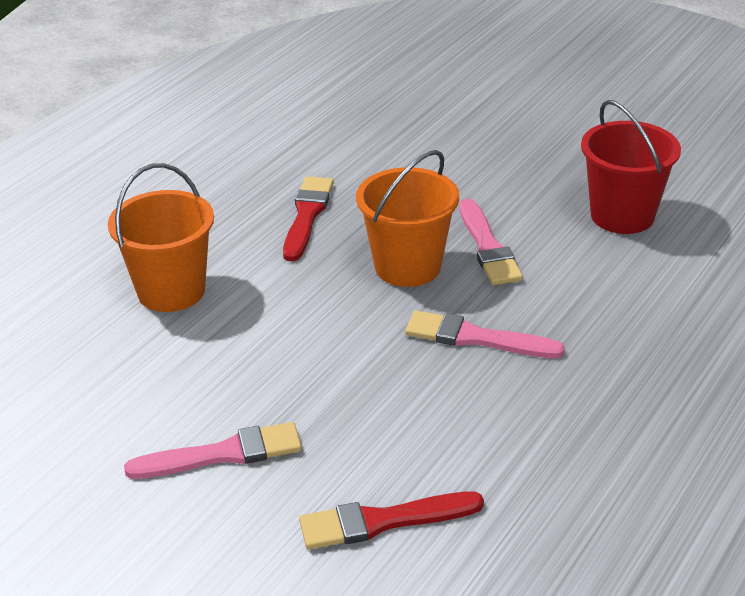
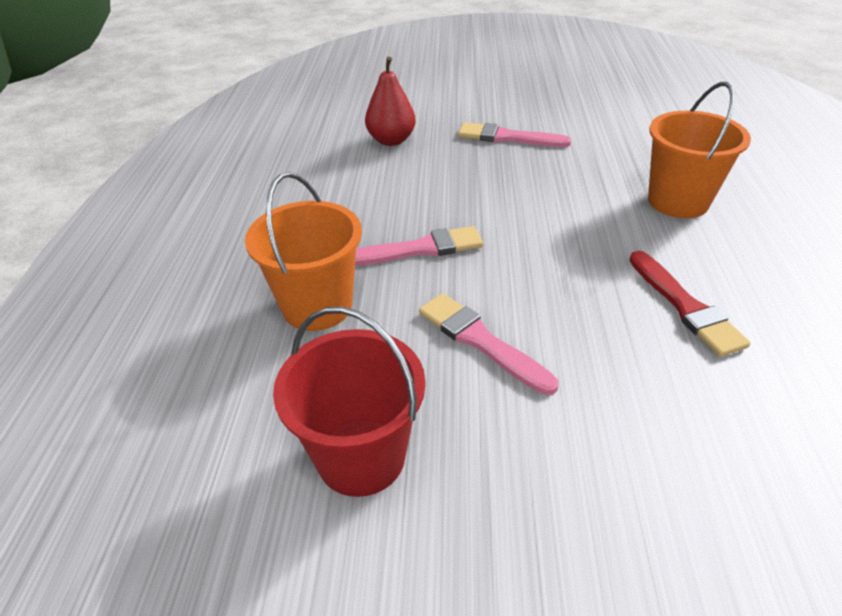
camera: 150 degrees right, 5 degrees up
(222, 454) = (508, 137): pink brush -> pink brush turned 60 degrees clockwise
(383, 521) = (391, 140): red brush -> red pear
(407, 267) = (533, 289): orange bucket -> orange bucket (317, 306)

